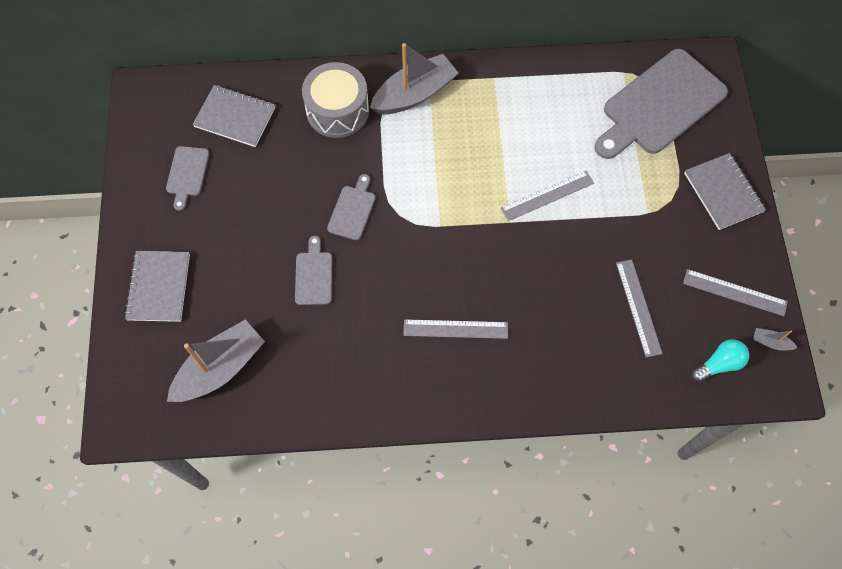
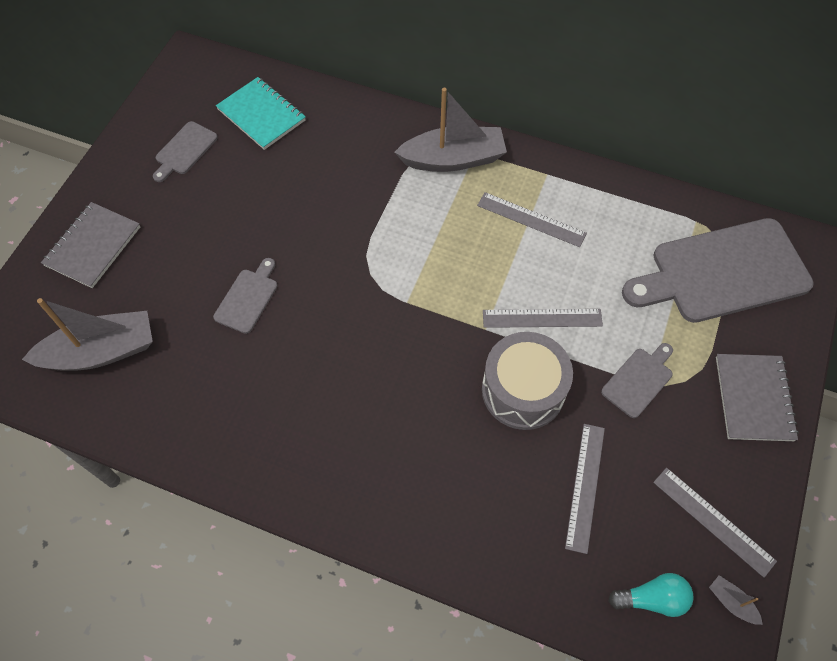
camera: 25 degrees right, 5 degrees down
(235, 117) = (261, 115): grey notebook -> turquoise notebook
(337, 110) = (365, 146): grey drum -> grey drum (523, 390)
(352, 210) = (325, 249): grey cutting board -> grey cutting board (639, 380)
(455, 329) = (363, 418): grey ruler -> grey ruler (531, 219)

